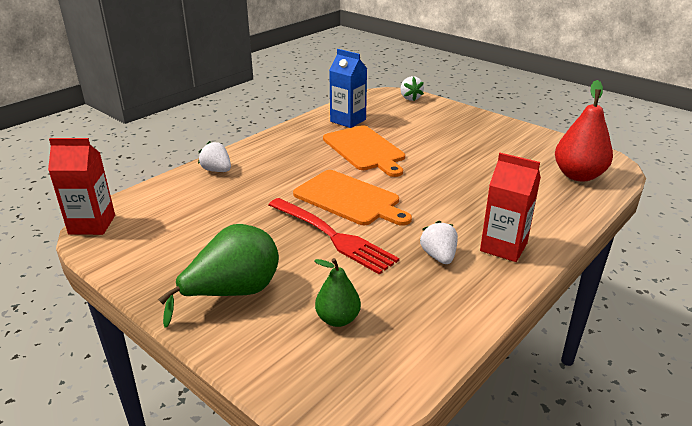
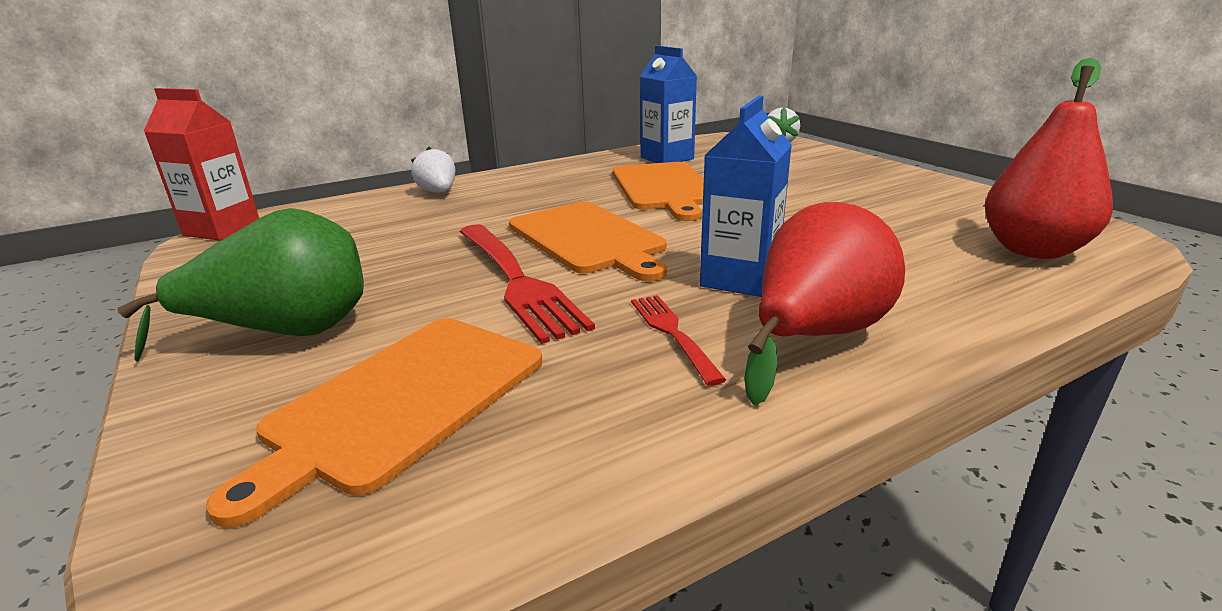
camera: 20 degrees right, 5 degrees down
(338, 319) = (401, 401): green pear -> orange cutting board
(438, 256) = (672, 333): white strawberry -> red fork
(450, 216) = (739, 279): none -> blue carton
(503, 247) = (813, 337): red carton -> red pear

